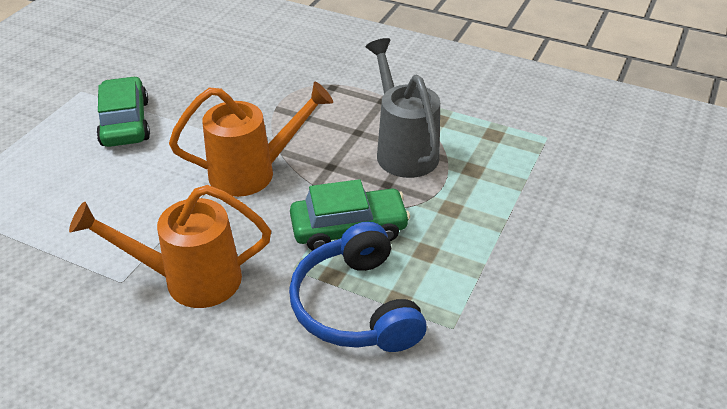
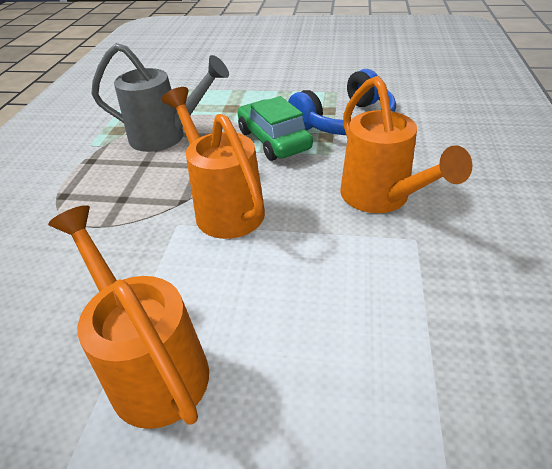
camera: 105 degrees left, 0 degrees up
(125, 123) = (152, 366): green car -> orange watering can
(403, 150) = (166, 137): grey watering can -> grey watering can turned 135 degrees counterclockwise

